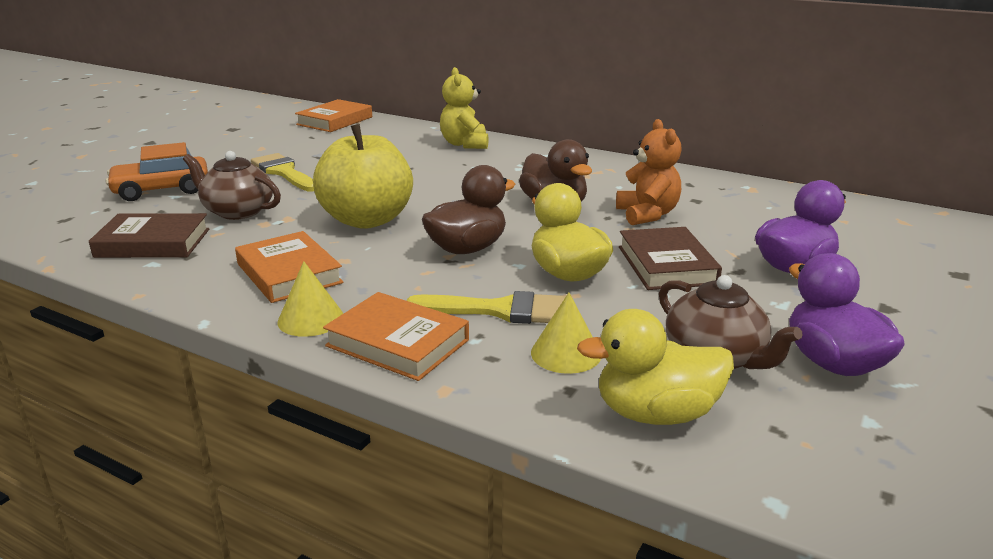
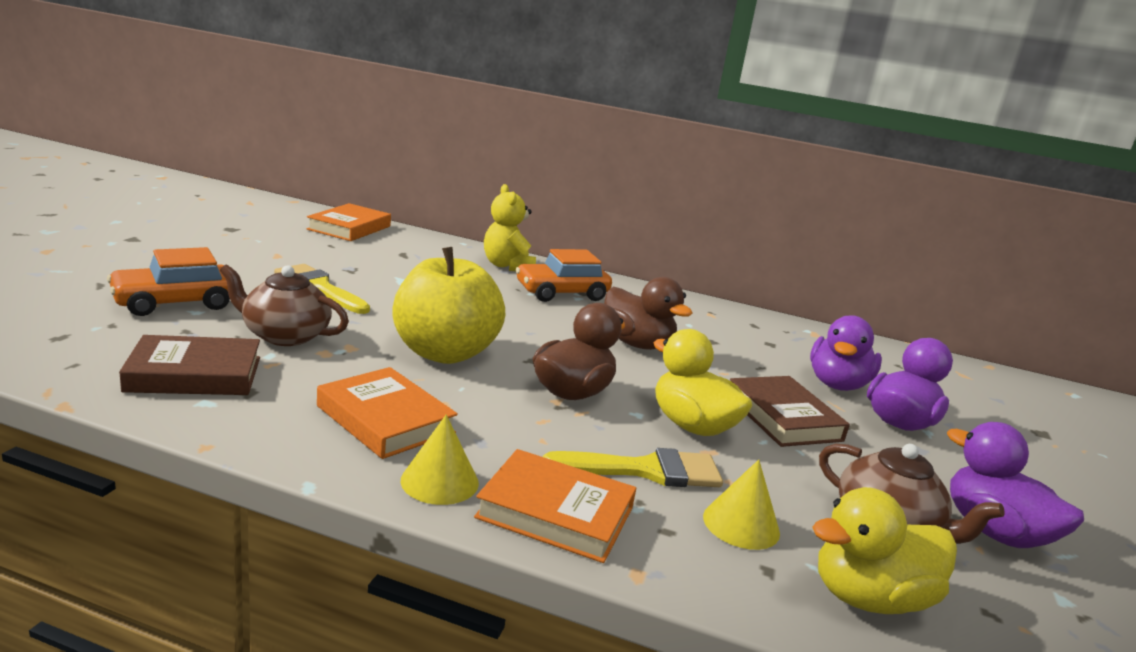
camera: 15 degrees left, 5 degrees down
(504, 165) = (561, 293): none -> orange car
(647, 215) = (733, 358): orange teddy bear -> none
(746, 235) = (837, 384): none -> purple duck

